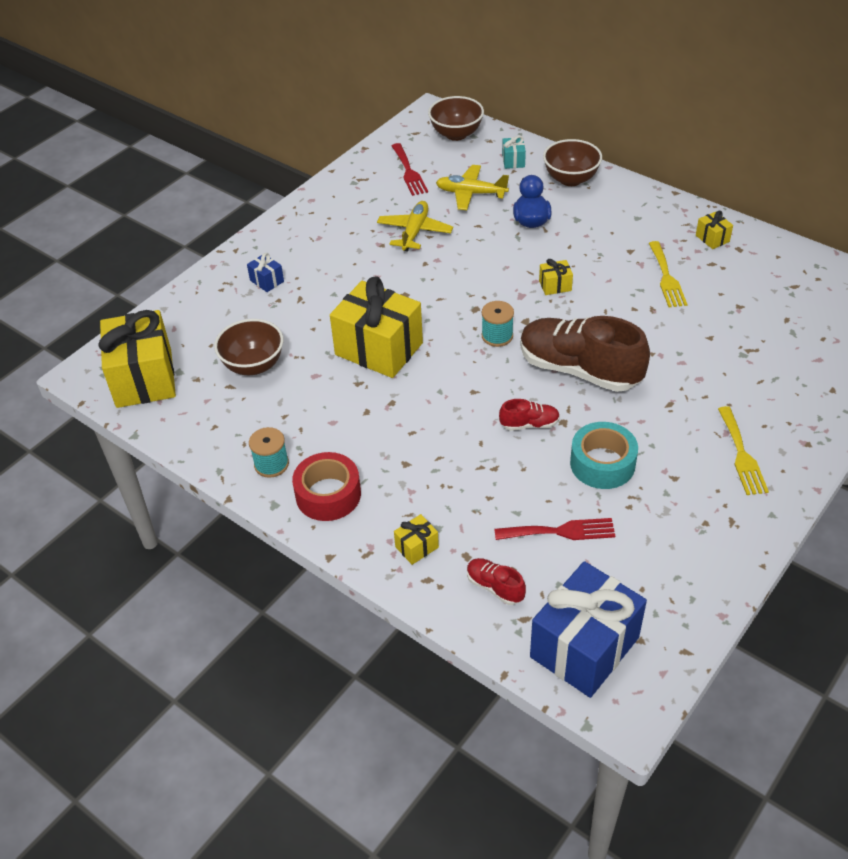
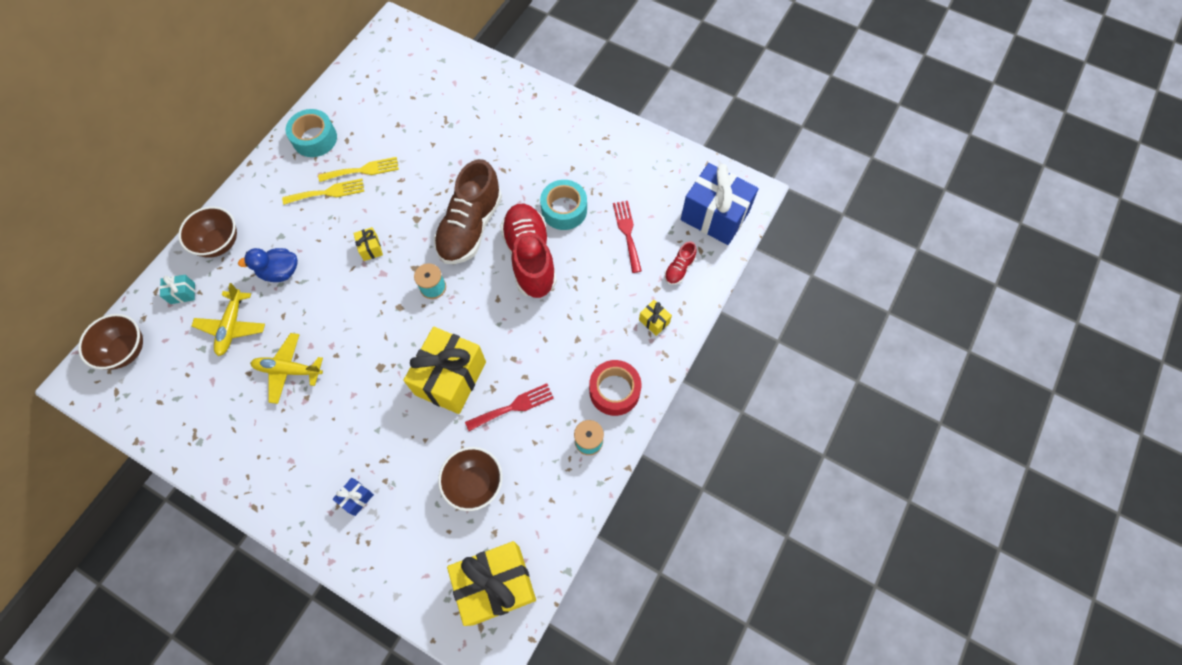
camera: 100 degrees left, 20 degrees up
(409, 172) = (188, 389): red fork -> red fork (513, 407)
(529, 424) = (530, 257): red shoe -> red shoe, size x2.29
(712, 238) = (315, 139): yellow gift -> turquoise tape
(741, 455) = (548, 130): yellow fork -> yellow fork (328, 192)

